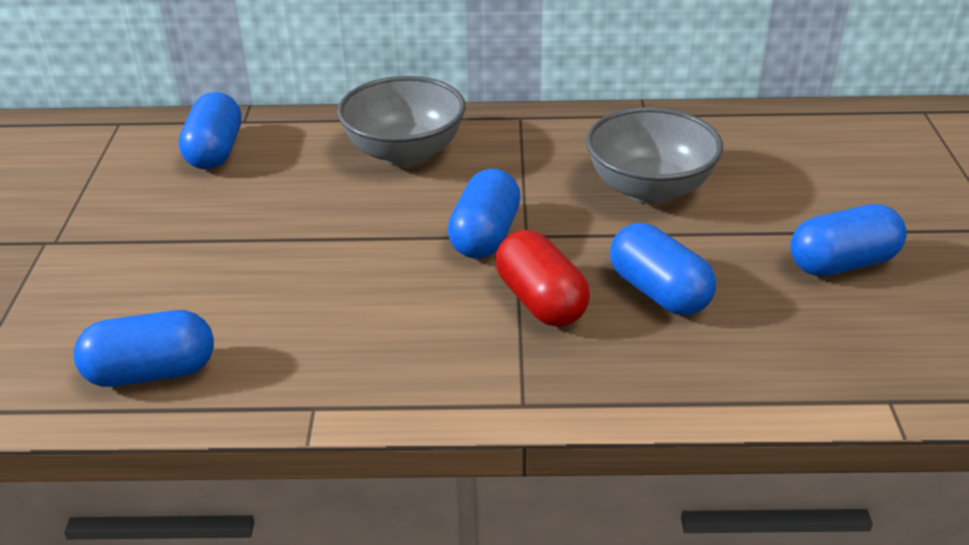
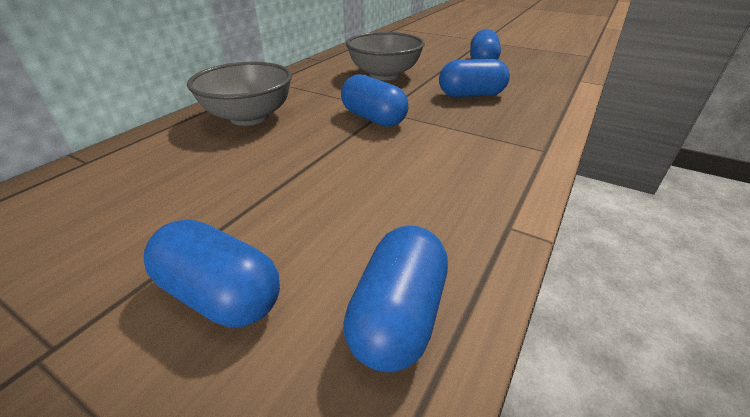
camera: 60 degrees left, 0 degrees up
(215, 151) = (101, 186): blue capsule -> blue capsule (221, 294)
(541, 301) = (452, 121): red capsule -> none

